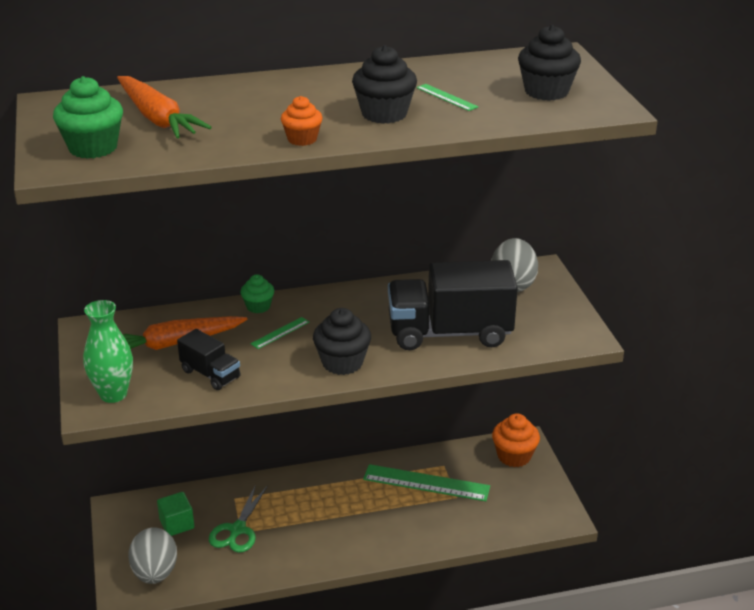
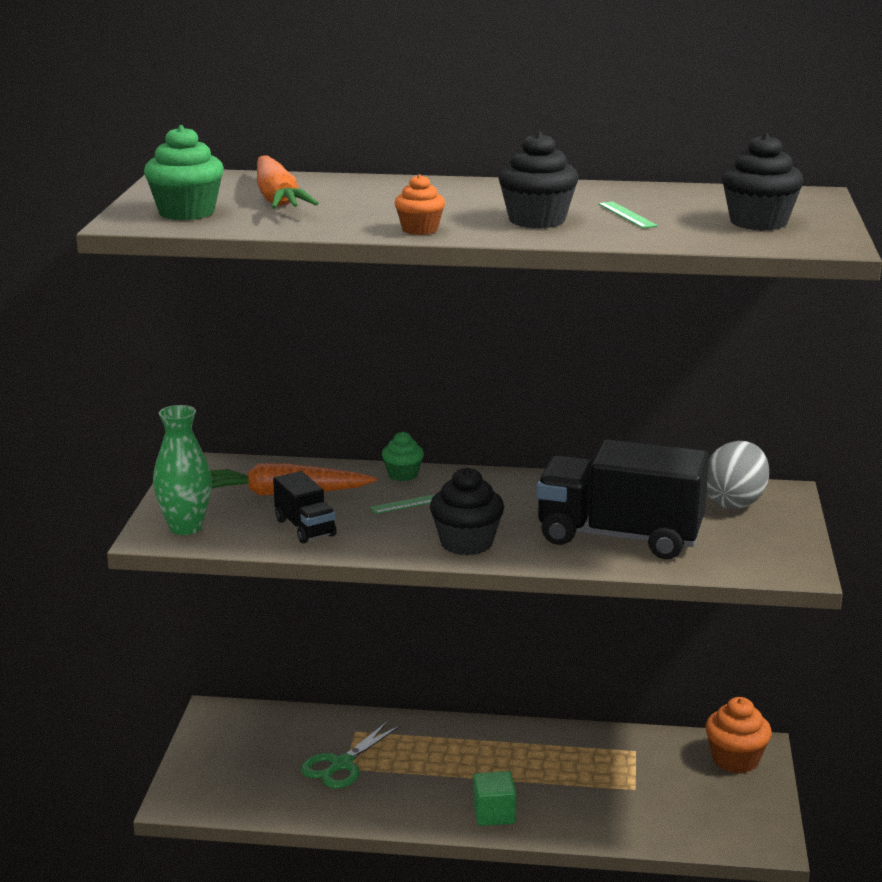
camera: 20 degrees right, 10 degrees down
(155, 573) = (223, 787): grey egg -> none
(177, 524) = (274, 743): green cube -> green cube (494, 814)
(426, 483) = (602, 765): green ruler -> none

